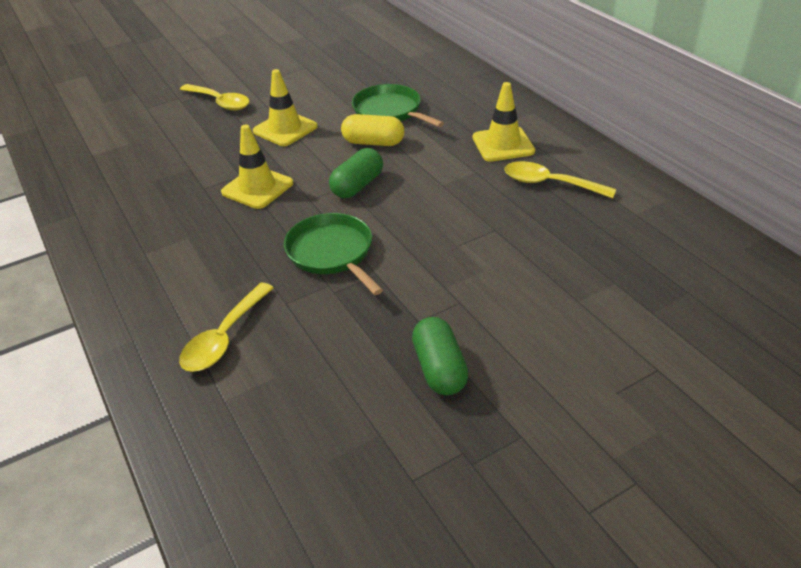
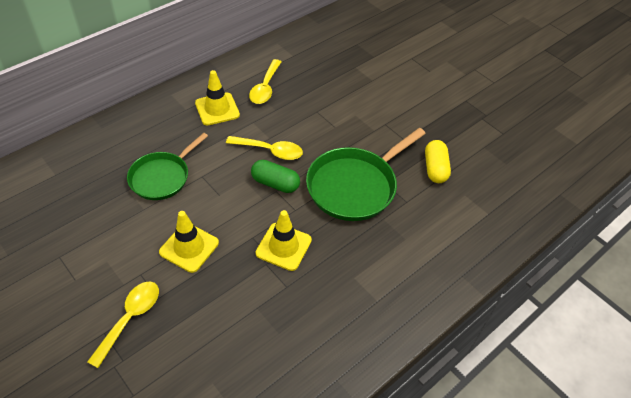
camera: 105 degrees left, 10 degrees up
(224, 338) = (445, 225): yellow spoon -> yellow spoon (270, 151)
(332, 253) = (354, 186): green pan -> green pan, size x1.51
(373, 142) = (213, 182): yellow capsule -> yellow capsule (435, 168)
(439, 369) = (436, 128): green capsule -> none

